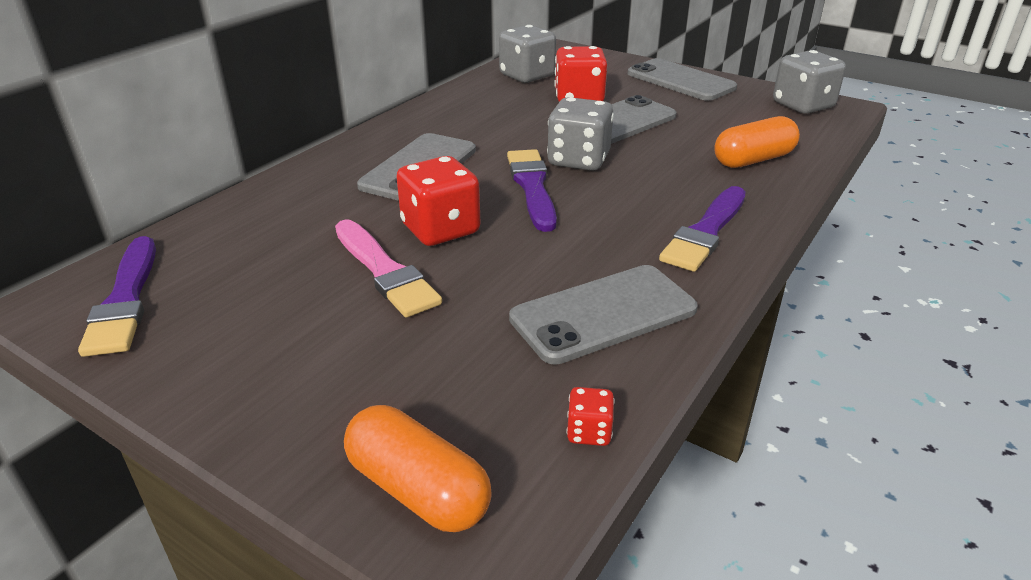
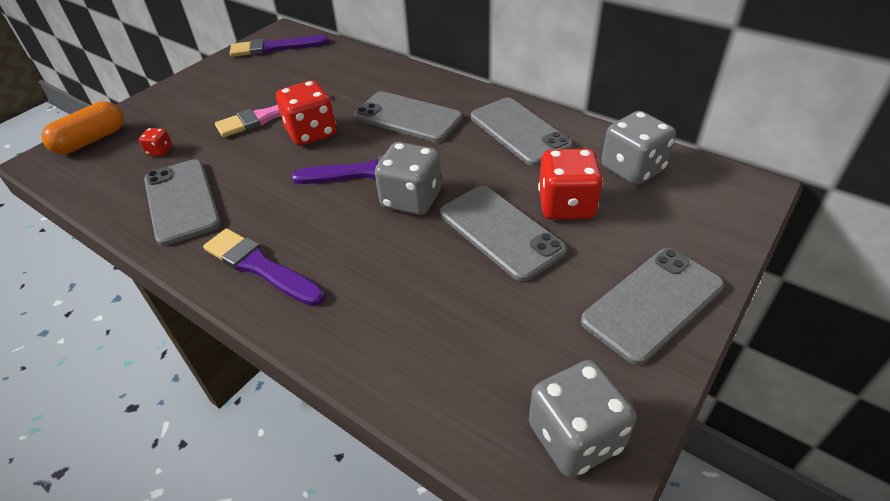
camera: 95 degrees right, 10 degrees up
(462, 113) = (519, 131): none -> grey phone
(589, 432) = (88, 190): red dice -> red dice (160, 151)
(753, 160) = (395, 332): orange capsule -> none

